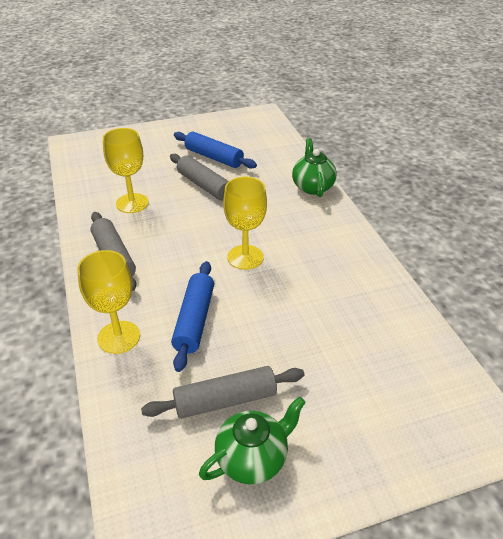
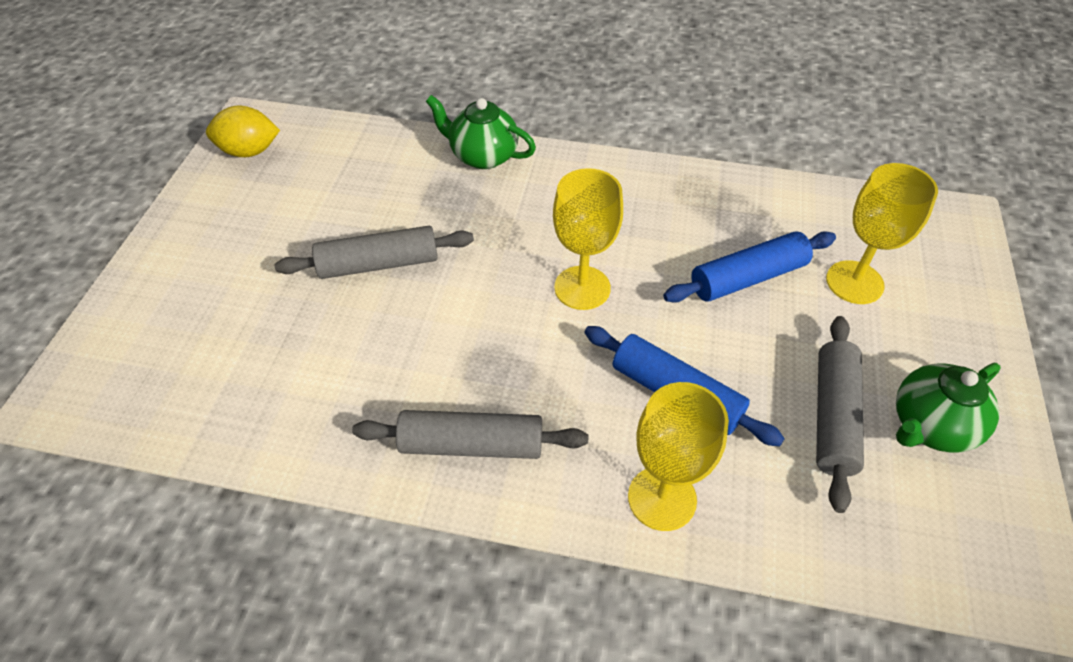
camera: 60 degrees left, 10 degrees up
(132, 203) = (345, 372): yellow goblet -> yellow goblet (854, 282)
(213, 157) = (313, 223): blue rolling pin -> blue rolling pin (748, 278)
(243, 122) = (249, 151): none -> yellow lemon
(253, 458) = (930, 426): green teapot -> green teapot turned 120 degrees counterclockwise

